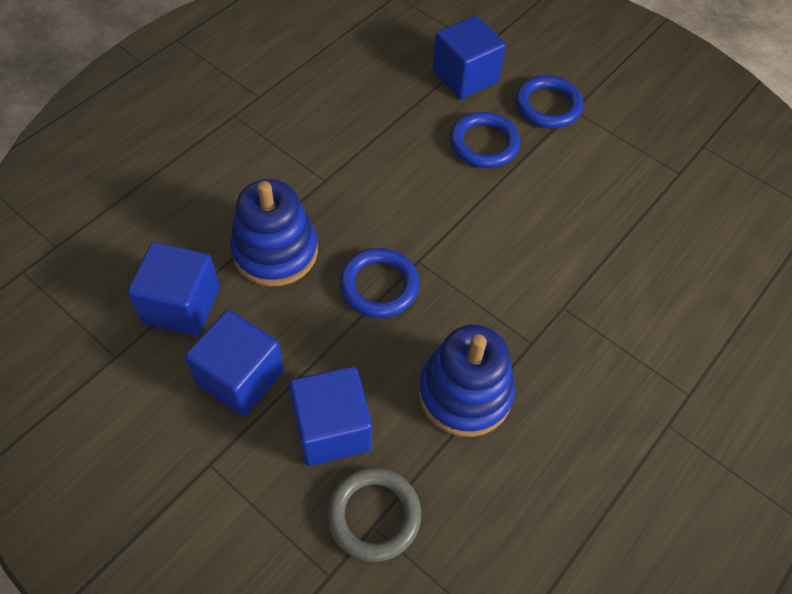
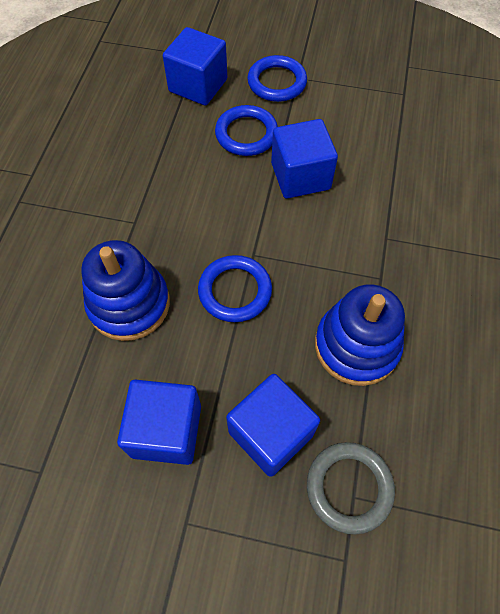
camera: 25 degrees left, 5 degrees up
(182, 305) = (74, 393): blue cube -> blue cube (300, 176)

